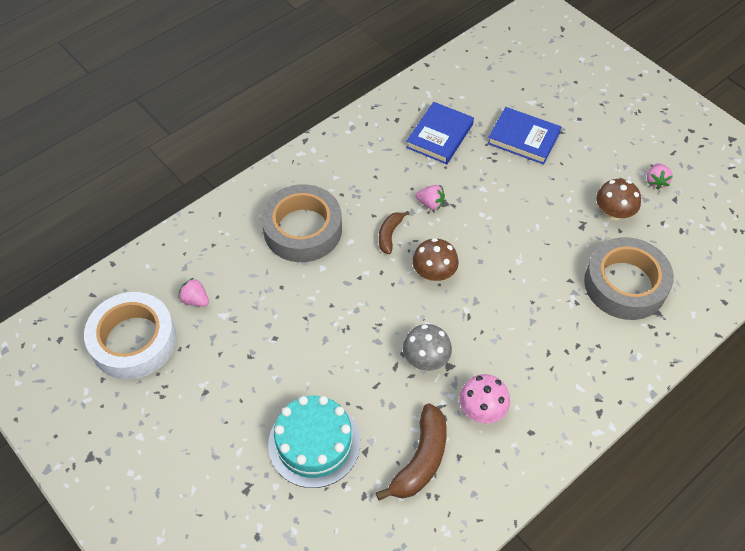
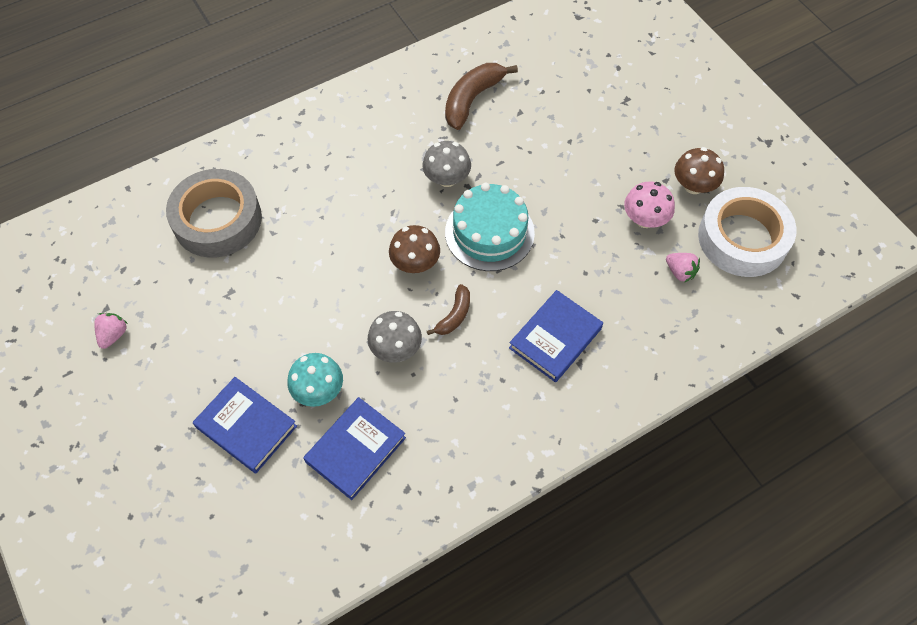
camera: 170 degrees left, 5 degrees up
(302, 229) = (555, 338): grey tape -> blue book
(314, 443) = (564, 124): turquoise cake -> turquoise cake (489, 232)
(430, 204) = (396, 348): pink strawberry -> grey mushroom
(480, 167) = (318, 390): none -> turquoise mushroom
(482, 409) = (406, 129): pink mushroom -> pink mushroom (645, 219)
(613, 212) = (186, 303): brown mushroom -> brown mushroom (693, 185)

